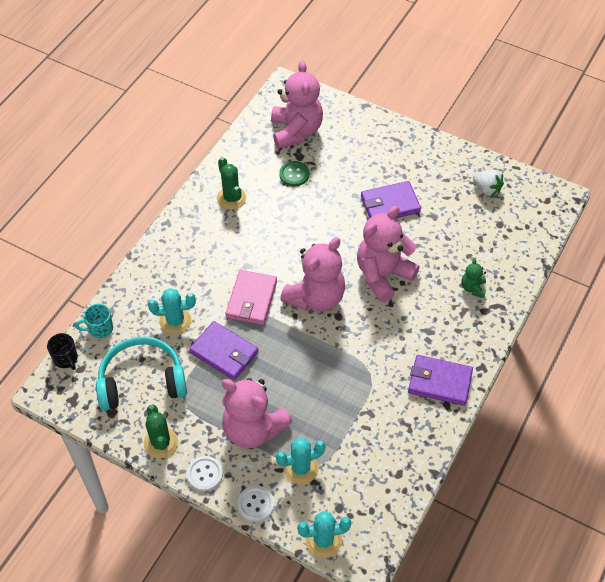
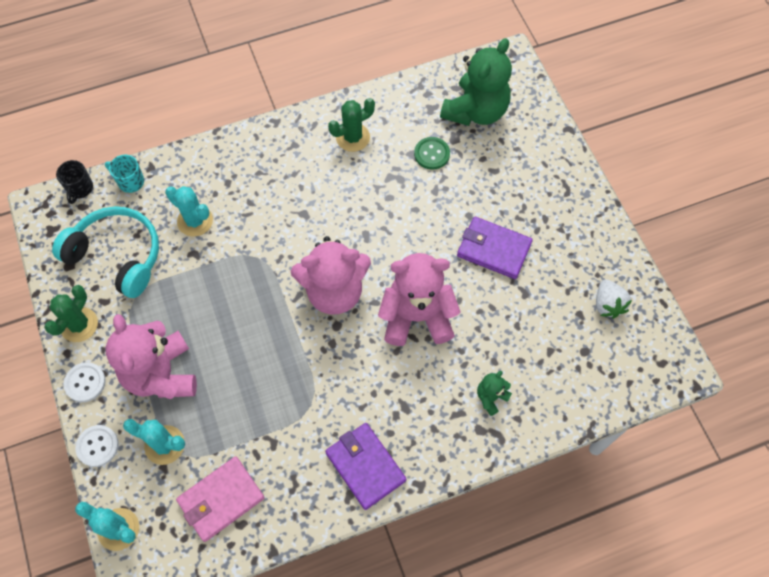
camera: 40 degrees right, 10 degrees up
(224, 352) = (206, 282): purple wallet -> none
(231, 198) = (353, 137): green cactus -> green cactus turned 45 degrees clockwise
(251, 299) = (277, 250): pink wallet -> pink wallet (221, 499)
(296, 131) = (475, 111): pink teddy bear -> green teddy bear

